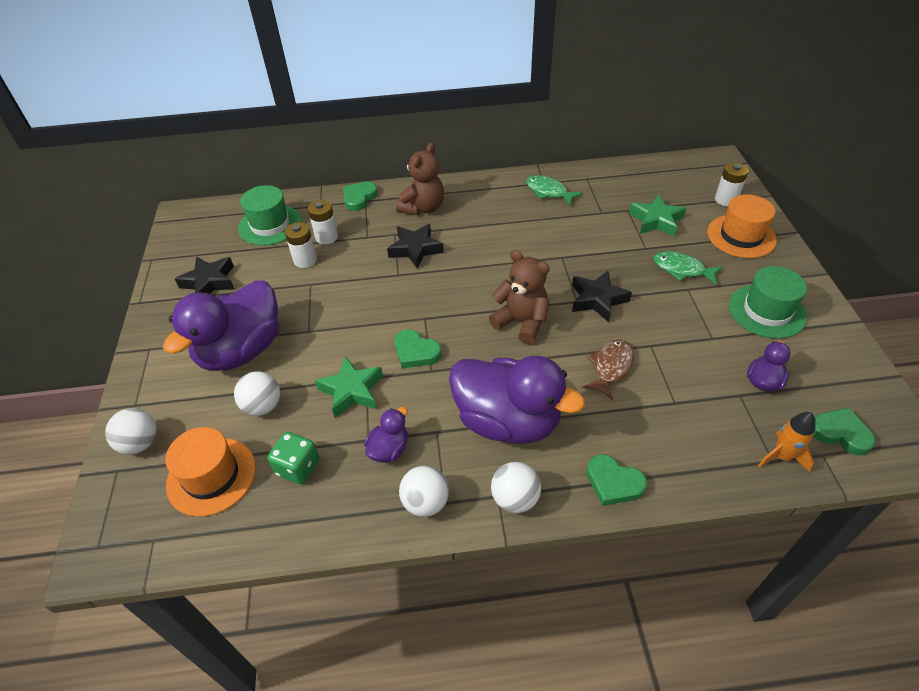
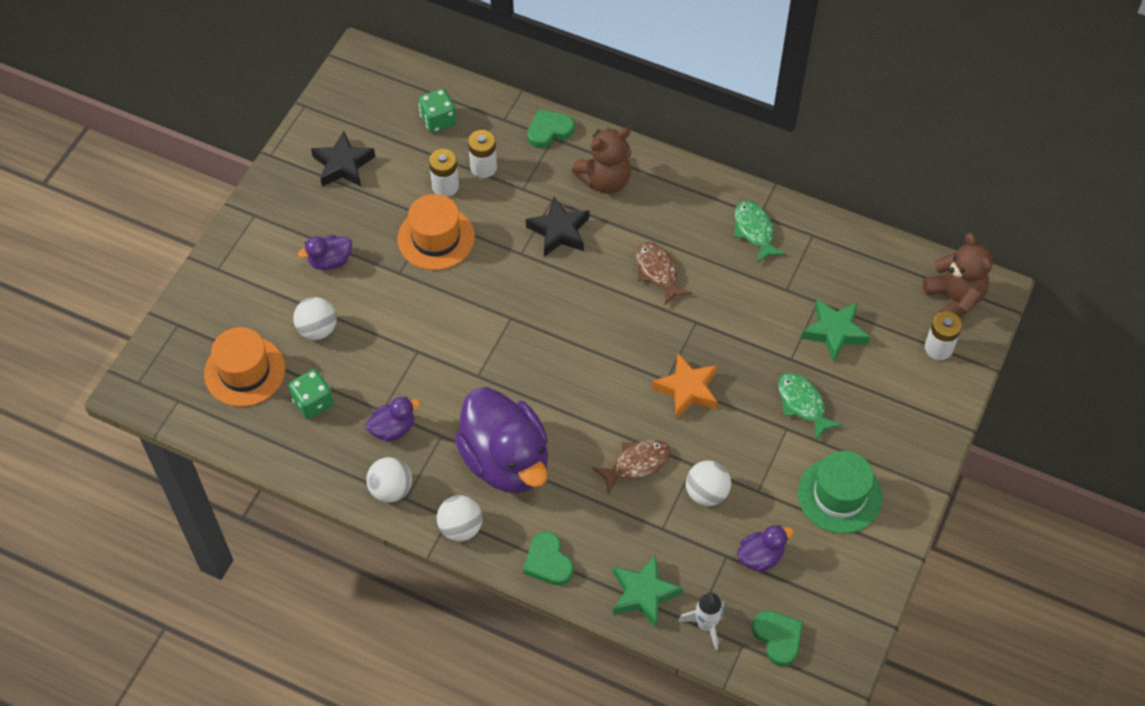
camera: 30 degrees right, 10 degrees up
(140, 443) = (206, 309): white ball -> white ball (706, 493)
(241, 350) = (330, 261): purple duck -> purple duck, size x0.44
(270, 225) = (438, 120): green hat -> green dice
(351, 391) = (398, 357): green star -> green star (643, 594)
(416, 352) = (478, 349): green heart -> none
(507, 241) = (658, 272): none -> brown fish
(521, 322) = (595, 372): brown teddy bear -> brown teddy bear (954, 299)
(597, 299) = (687, 389): black star -> orange star
(741, 236) = (905, 401): orange hat -> orange hat (436, 238)
(781, 456) = (706, 625): orange rocket -> white rocket

